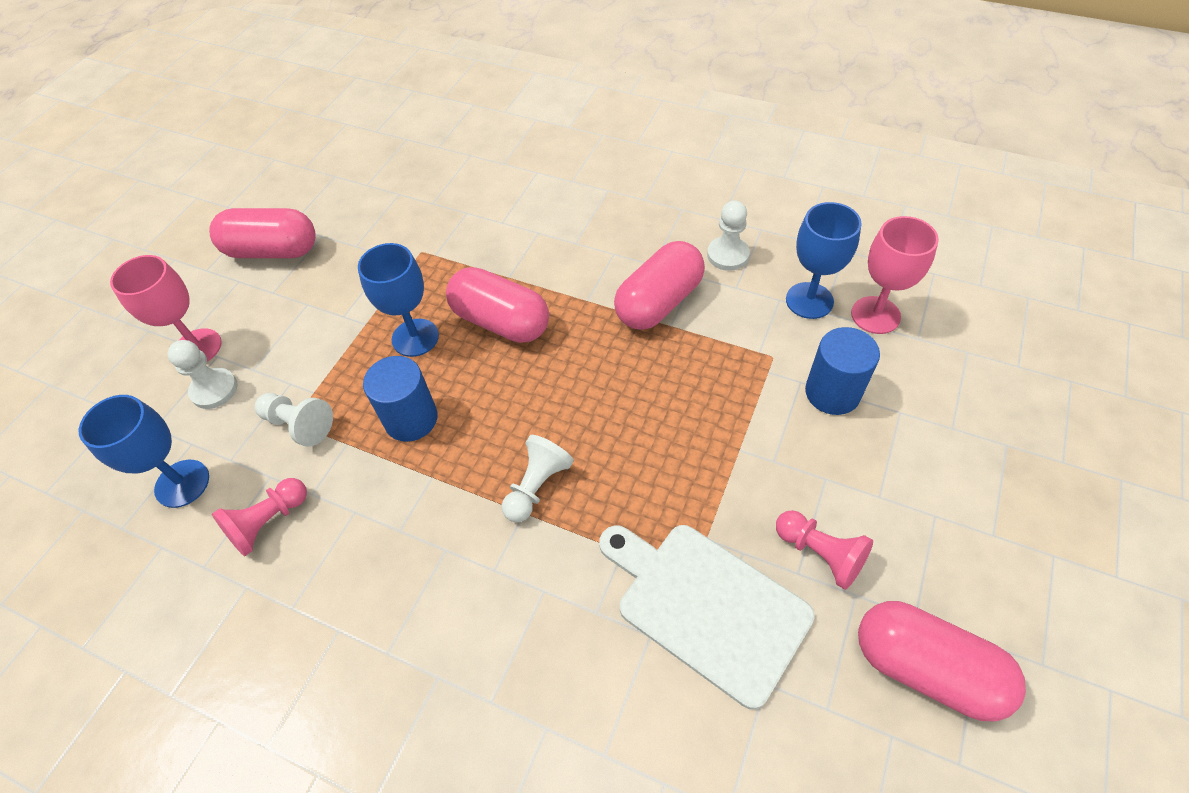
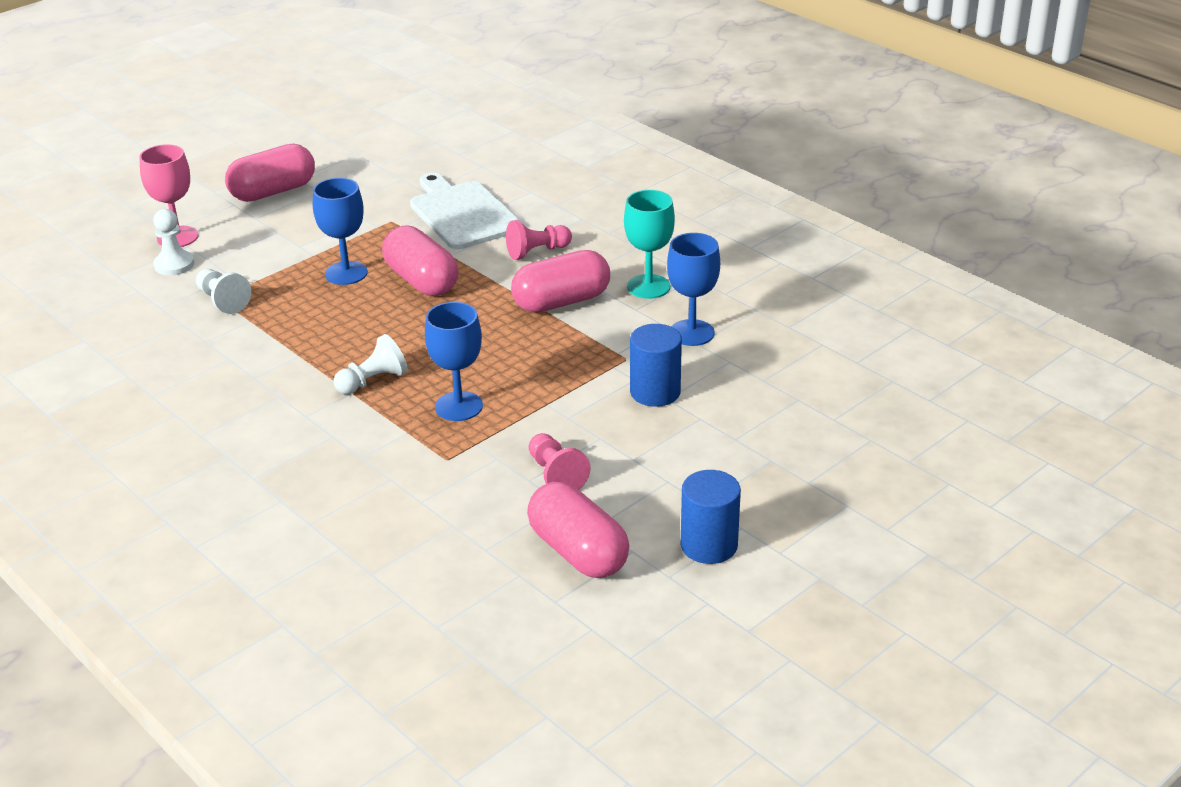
camera: 20 degrees right, 20 degrees down
(182, 483) = (119, 311): blue goblet -> blue goblet (459, 406)
(268, 522) = (165, 347): pink pawn -> pink pawn (537, 252)
(273, 251) = (273, 192): pink capsule -> pink capsule turned 60 degrees counterclockwise
(411, 419) = (307, 319): blue cylinder -> blue cylinder (709, 545)
(706, 606) = (444, 476): white cutting board -> white cutting board (462, 213)
(727, 255) = (648, 287): white pawn -> turquoise goblet
(875, 315) = (740, 356): pink goblet -> none

